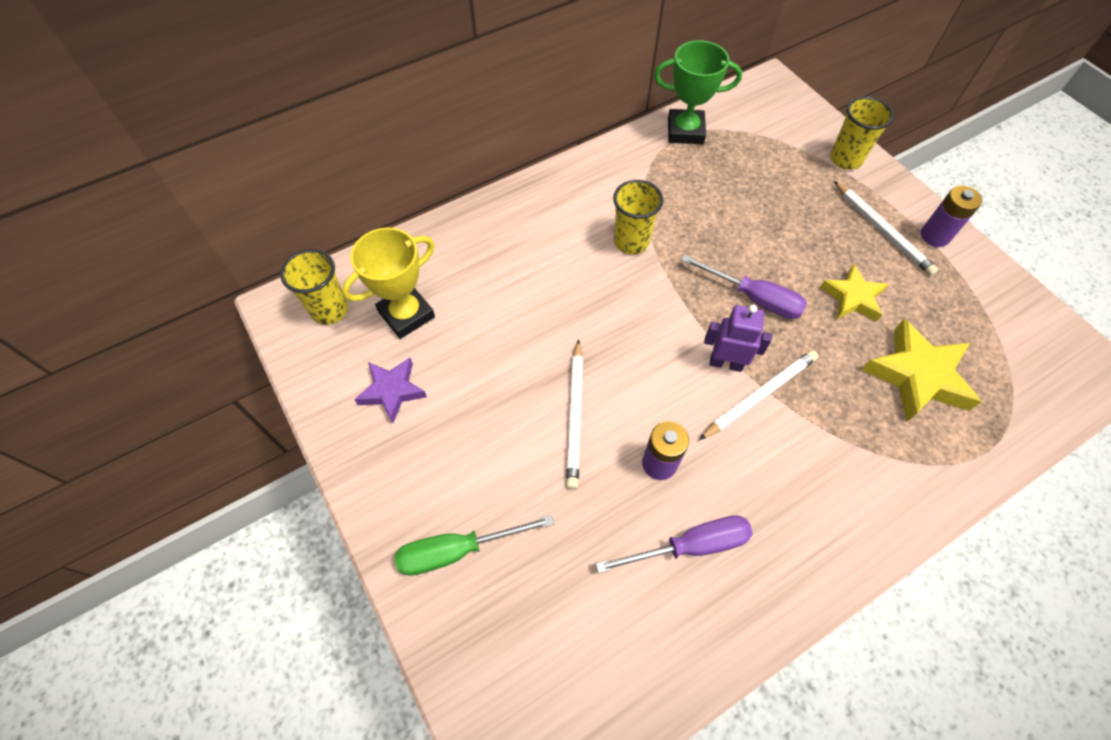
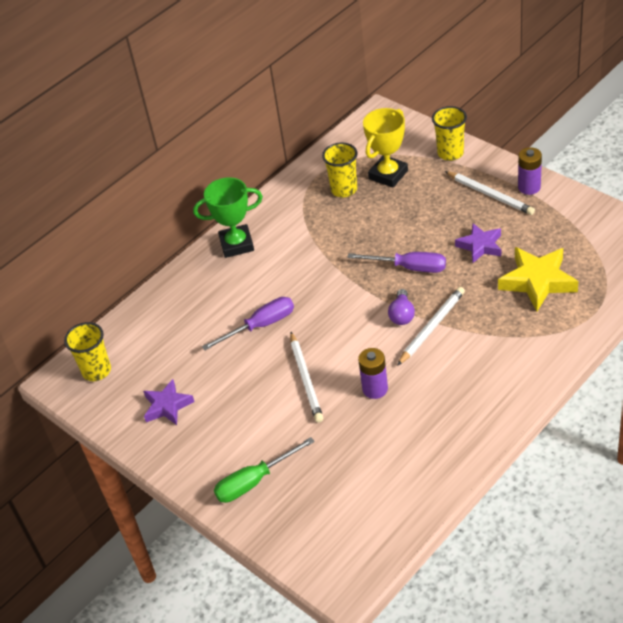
camera: 10 degrees left, 15 degrees down
(406, 314) = (156, 356): yellow trophy -> yellow trophy (388, 175)
(631, 242) = (307, 258): yellow cup -> yellow cup (344, 189)
(685, 131) = (322, 169): green trophy -> green trophy (236, 244)
(690, 546) = (411, 428): purple screwdriver -> purple screwdriver (260, 326)
(726, 363) = (402, 315): purple robot -> purple light bulb
(853, 298) = (480, 246): yellow star -> purple star

